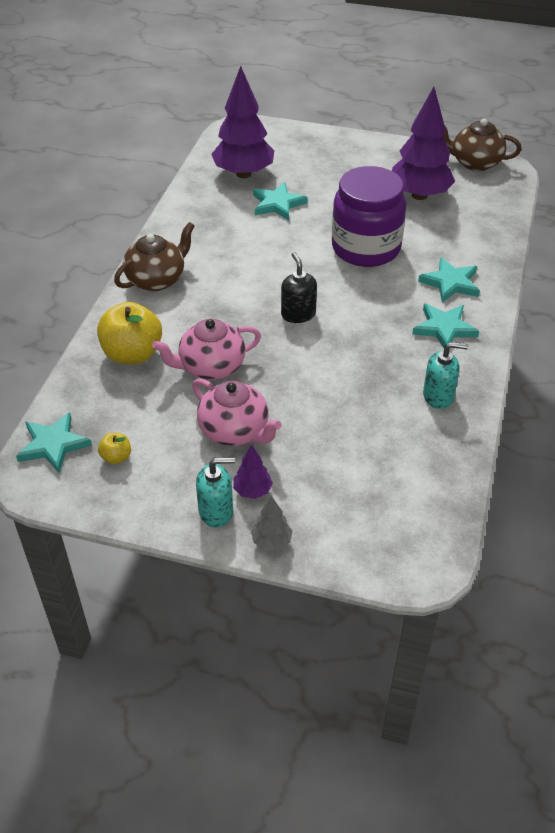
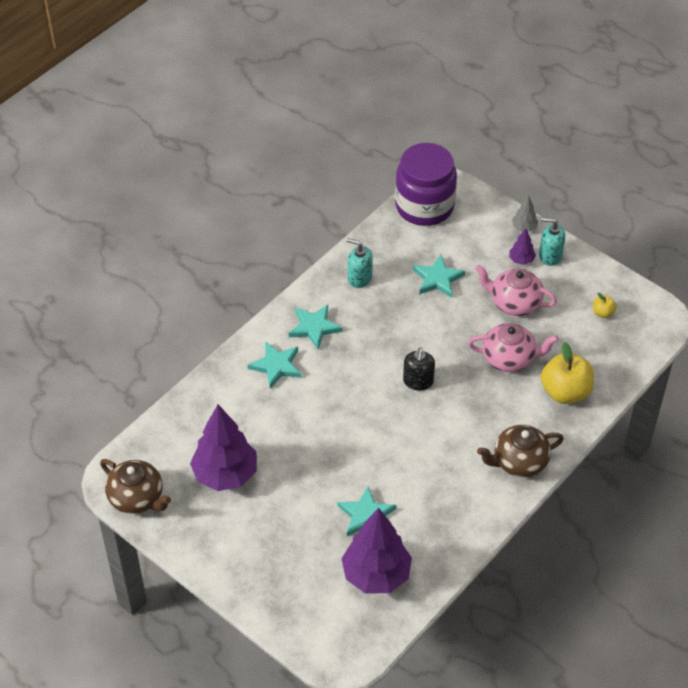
camera: 155 degrees left, 5 degrees up
(53, 445) = (644, 337): turquoise star -> turquoise star (437, 279)
(235, 431) = (514, 303): pink teapot -> pink teapot turned 45 degrees counterclockwise
(366, 248) = (319, 429): purple jar -> purple jar (424, 206)

